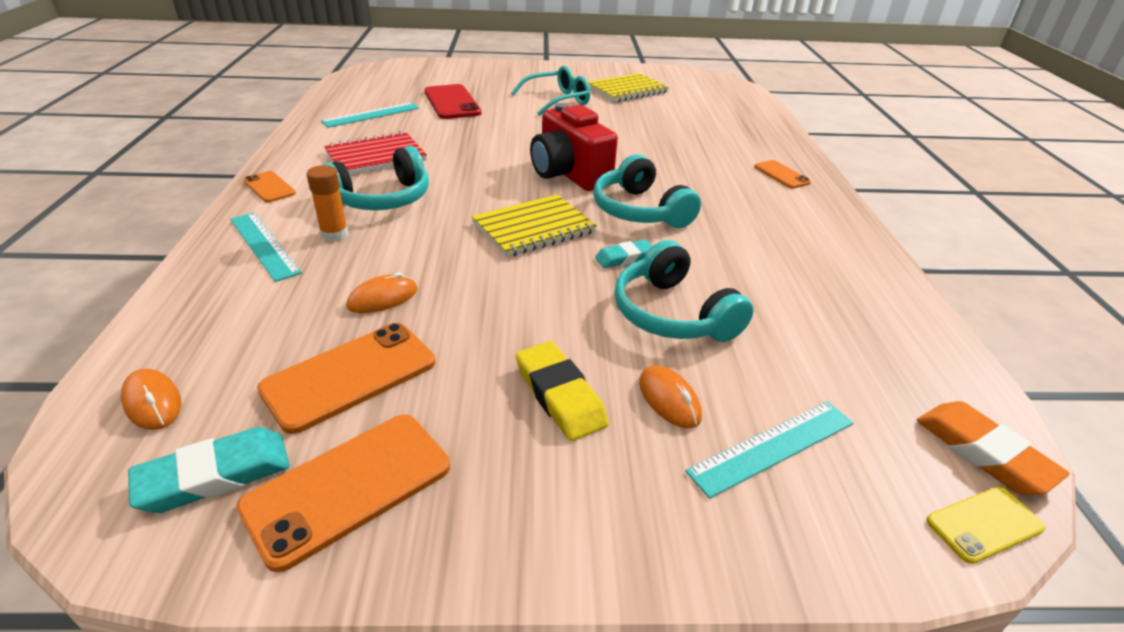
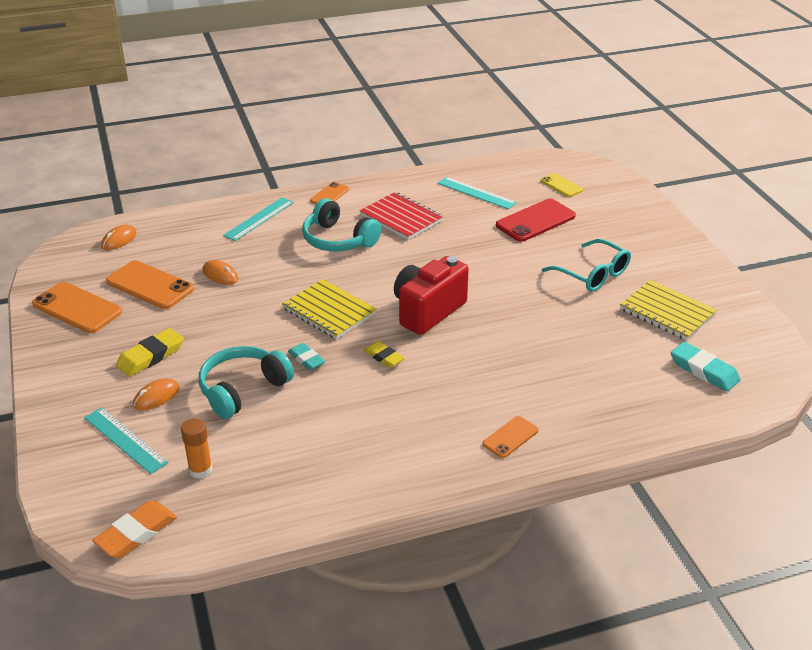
camera: 75 degrees right, 0 degrees up
(215, 475) = (79, 272): turquoise eraser -> turquoise eraser (704, 370)
(334, 234) = (282, 237): orange glue stick -> orange glue stick (200, 470)
(640, 210) = (384, 357): turquoise headphones -> yellow eraser
(984, 524) = (79, 524): yellow phone -> yellow phone (561, 185)

